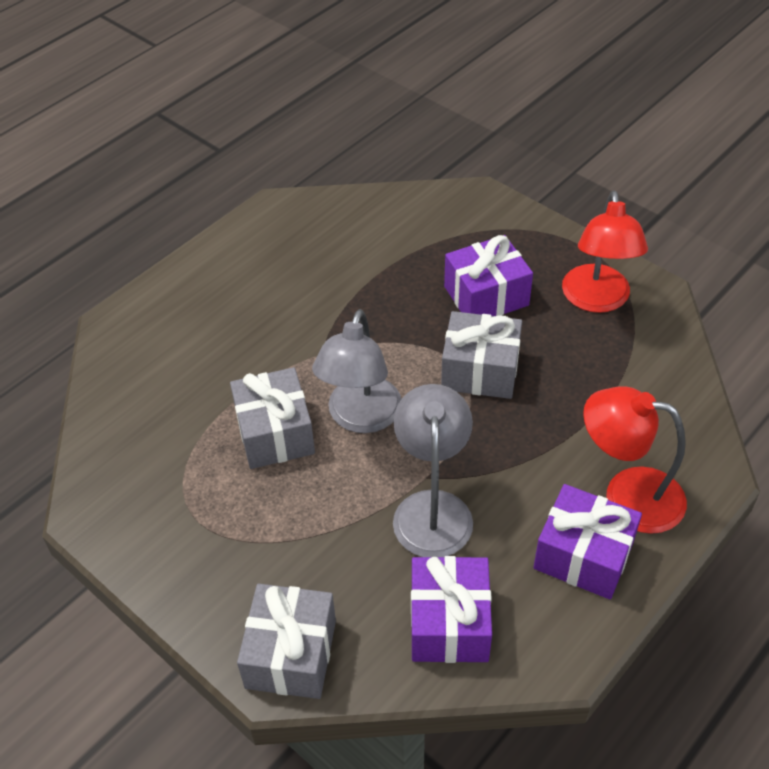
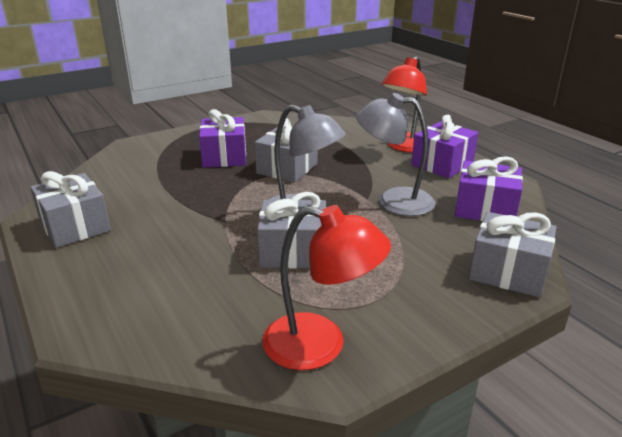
camera: 75 degrees left, 20 degrees down
(270, 243) = (75, 226): none -> grey gift
(597, 300) = (258, 129): red lamp -> red lamp (320, 345)

